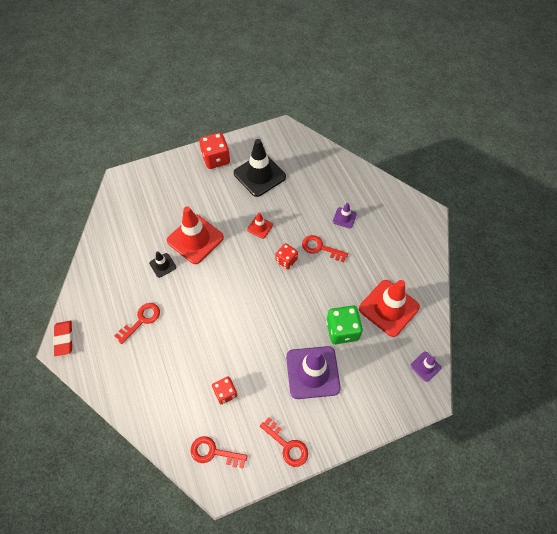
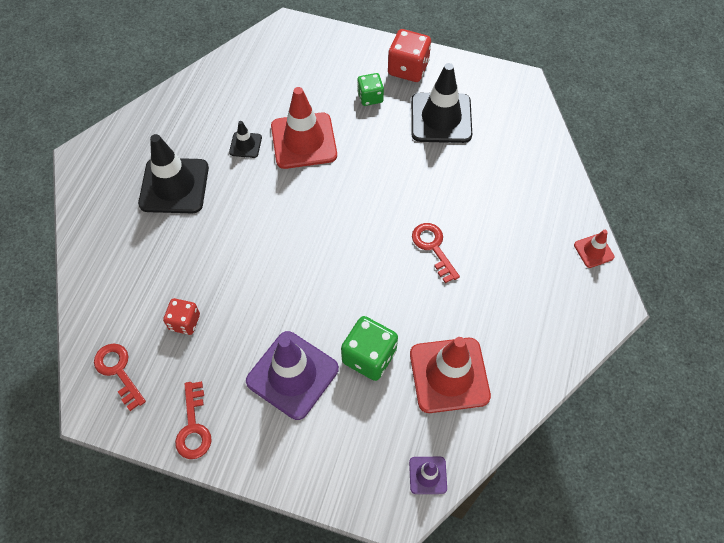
camera: 40 degrees right, 0 degrees up
(64, 339) = (90, 151): red eraser -> none
(141, 320) = (174, 186): red key -> black traffic cone
(210, 189) = (370, 97): none -> green dice
(260, 227) = (385, 176): red traffic cone -> red traffic cone (593, 251)
(286, 260) = (380, 233): red dice -> none
(344, 218) = (496, 234): purple traffic cone -> none

